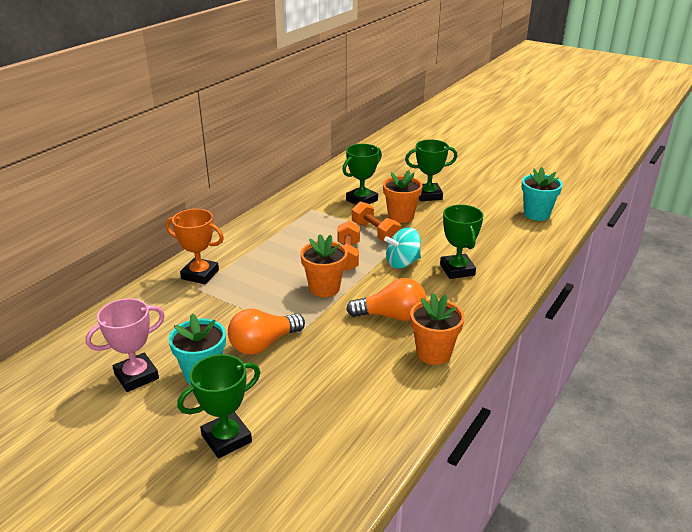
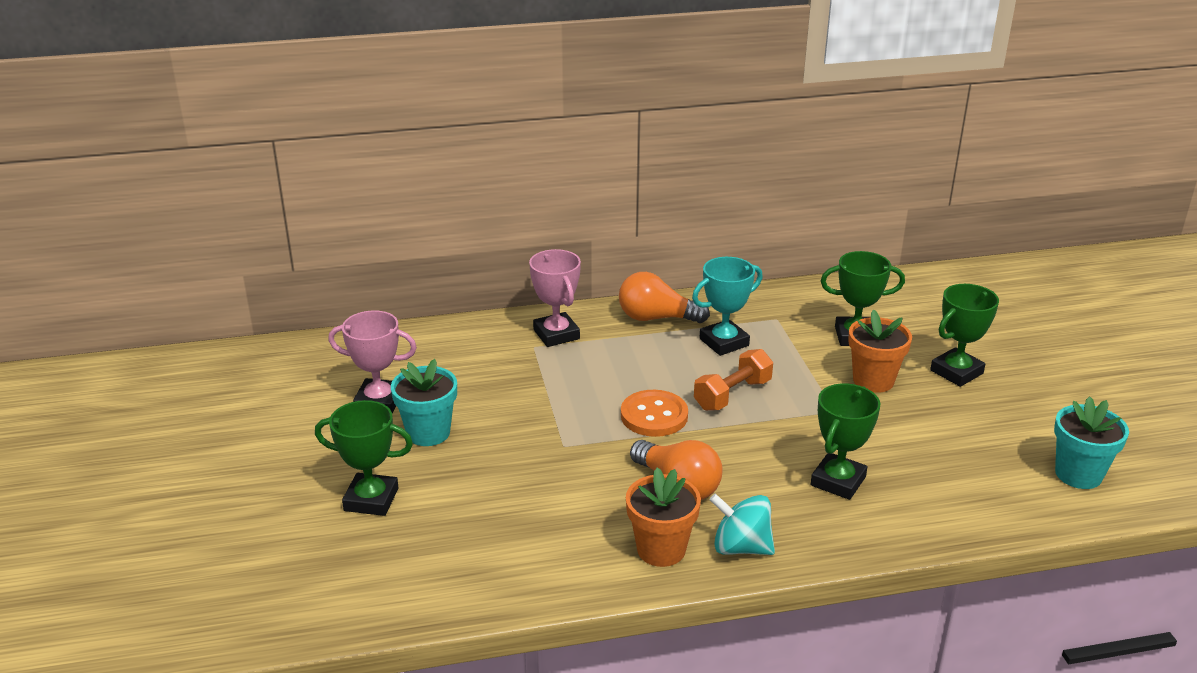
camera: 45 degrees right, 0 degrees up
(200, 274) = (556, 334): orange trophy -> pink trophy
(263, 344) = (515, 437): orange light bulb -> orange light bulb (656, 318)
(303, 233) = (724, 342): none -> turquoise trophy
(324, 288) = (654, 416): orange flower pot -> orange button
(375, 232) = (808, 384): orange dumbbell -> none
(402, 263) = (784, 436): turquoise spinning top -> turquoise spinning top (741, 547)
(428, 195) = (956, 372): green trophy -> green trophy turned 75 degrees counterclockwise

